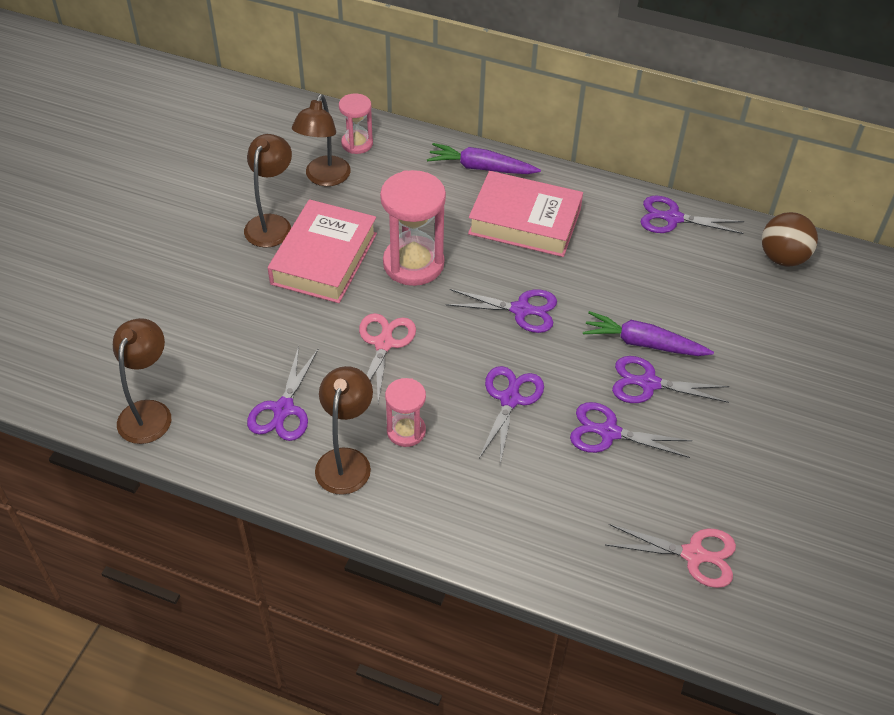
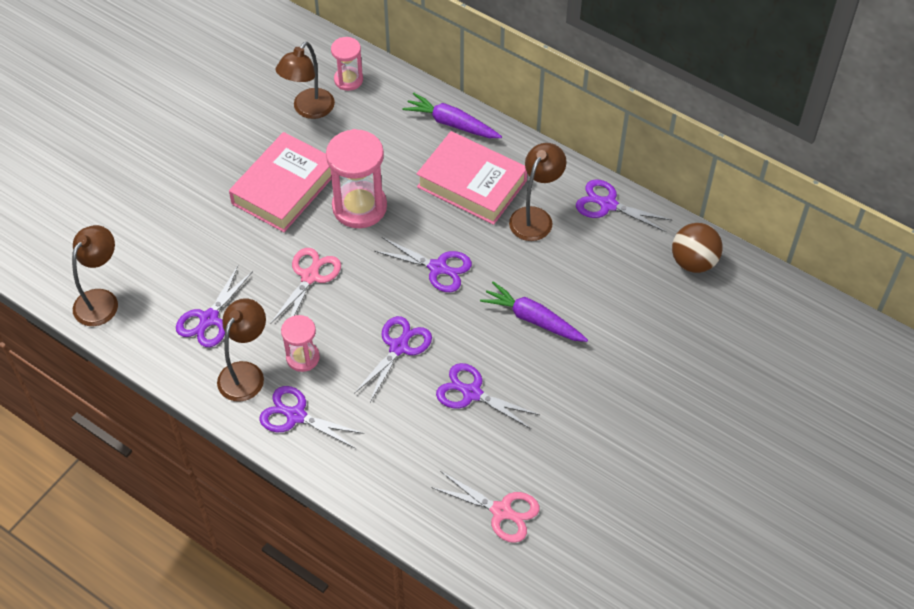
camera: 15 degrees right, 5 degrees up
(271, 223) = (250, 146): brown lamp -> brown lamp (535, 217)
(649, 383) = (523, 356): purple scissors -> purple scissors (296, 416)

